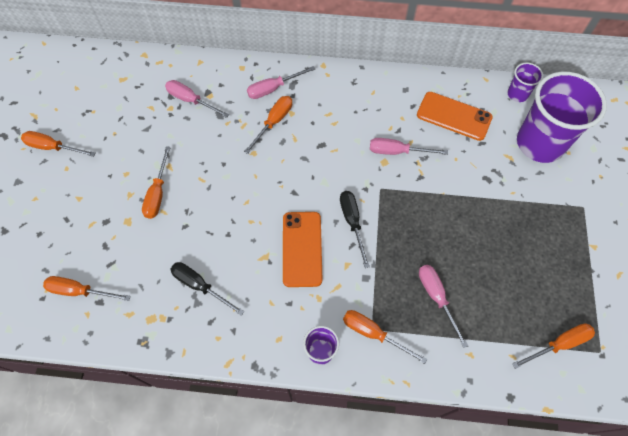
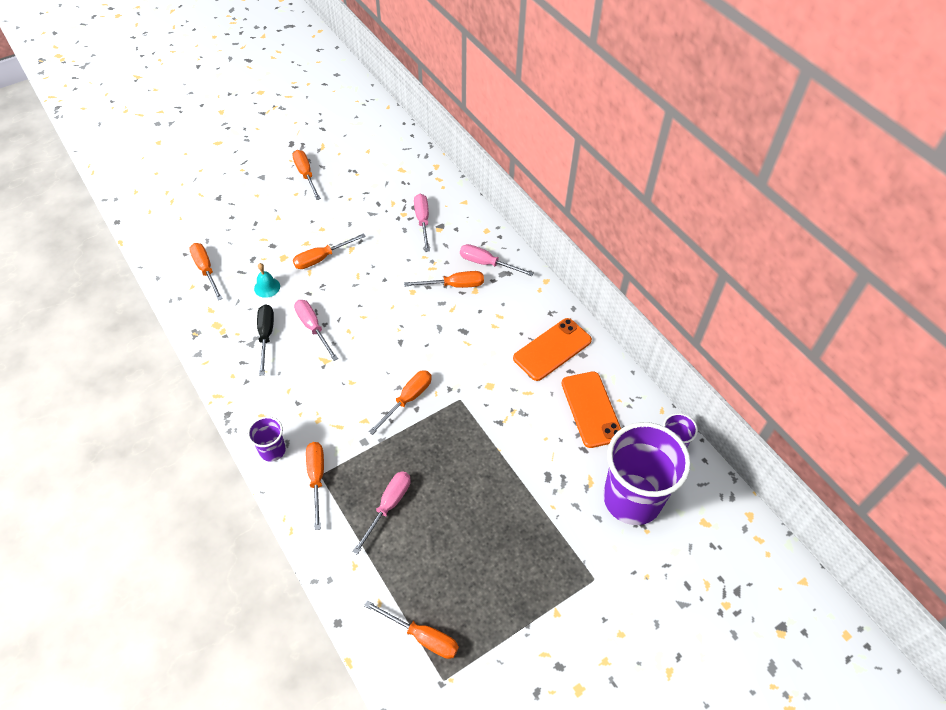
camera: 50 degrees right, 10 degrees down
(148, 253) = (267, 287): none -> turquoise bell
(302, 249) = (353, 380): orange phone -> orange phone (552, 349)
(352, 222) = (408, 399): black screwdriver -> orange screwdriver
(397, 151) = (509, 389): pink screwdriver -> pink screwdriver (313, 328)

